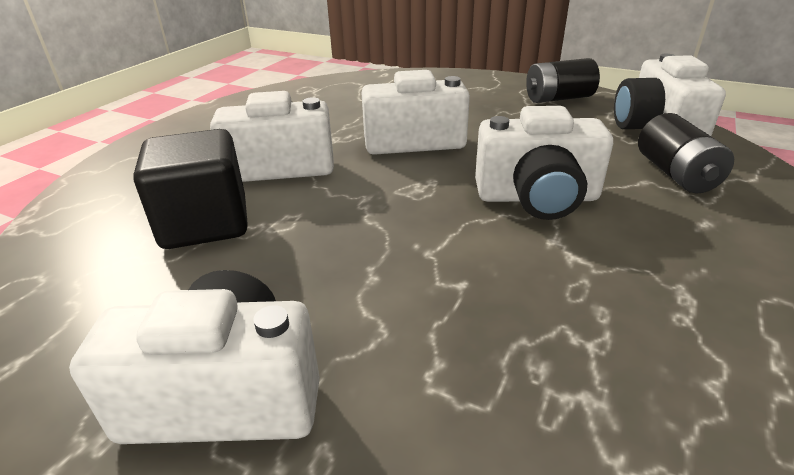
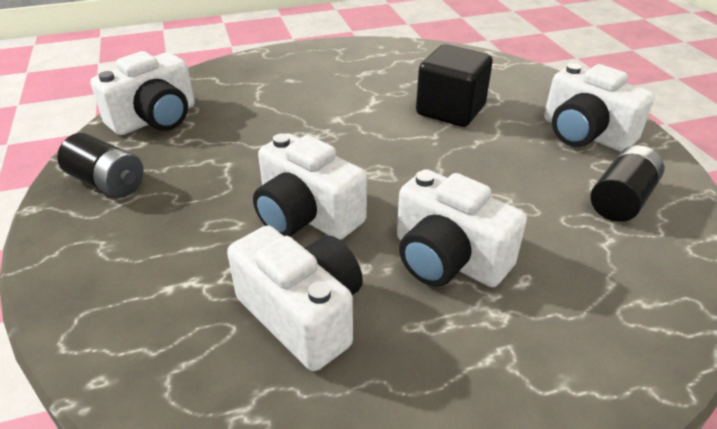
camera: 135 degrees left, 5 degrees up
(205, 223) = (553, 230): black cube -> black cube (450, 110)
(537, 198) = (328, 127): white camera -> white camera (303, 314)
(675, 174) = (235, 97): black battery -> black battery (621, 200)

